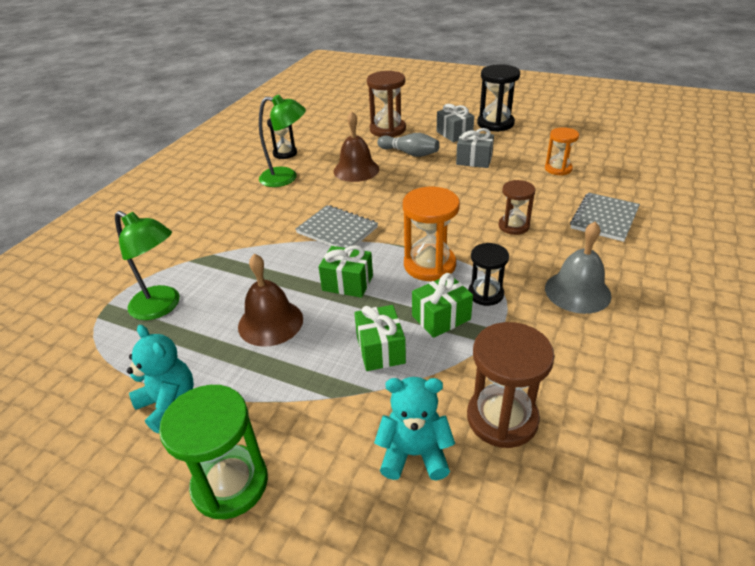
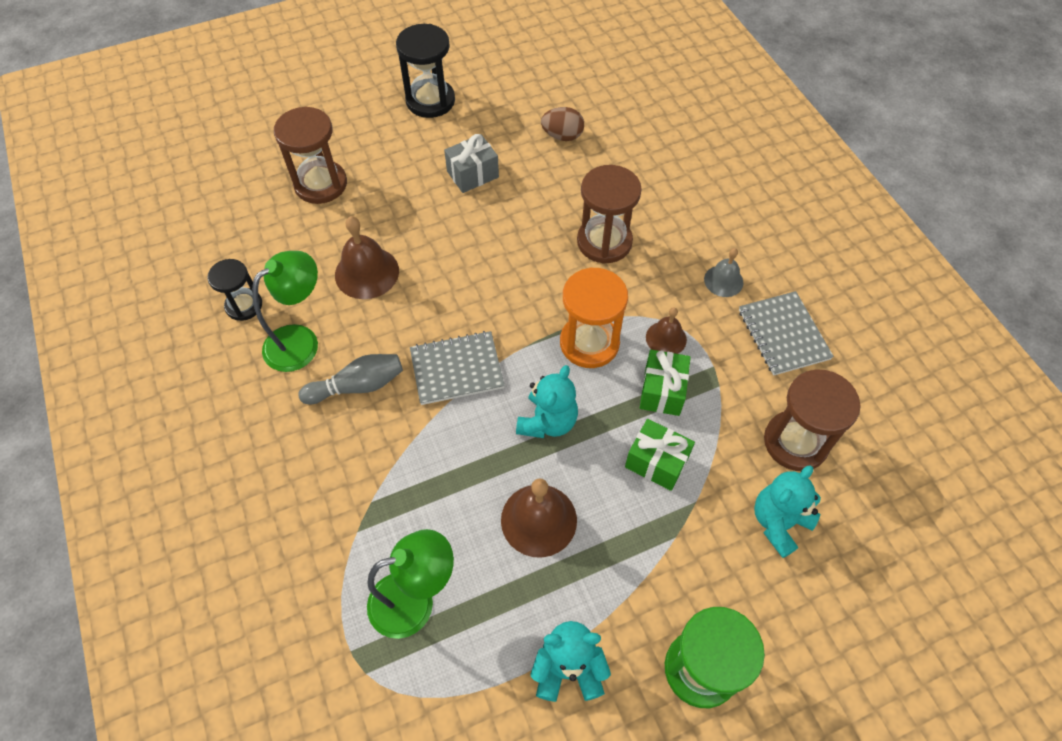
camera: 50 degrees left, 20 degrees up
(347, 283) = (547, 421): green gift -> turquoise teddy bear
(409, 153) = (394, 207): grey bowling pin -> grey bowling pin (357, 386)
(454, 134) = (405, 145): grey gift -> none
(485, 294) = (666, 338): black hourglass -> brown bell
(513, 226) = (604, 242): brown hourglass -> brown hourglass, size x1.58
(558, 169) = (562, 136): orange hourglass -> brown egg
(577, 291) = (723, 281): grey bell -> grey bell, size x0.61
(604, 218) = (662, 179): grey notebook -> grey notebook (783, 334)

